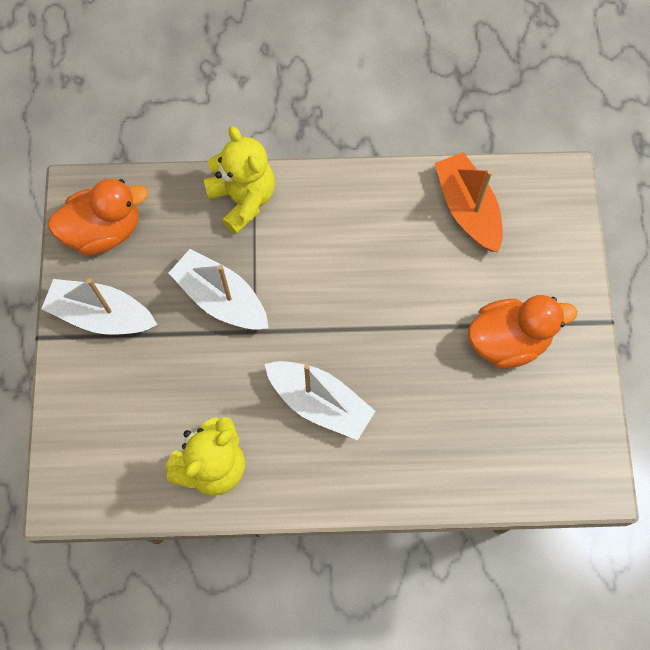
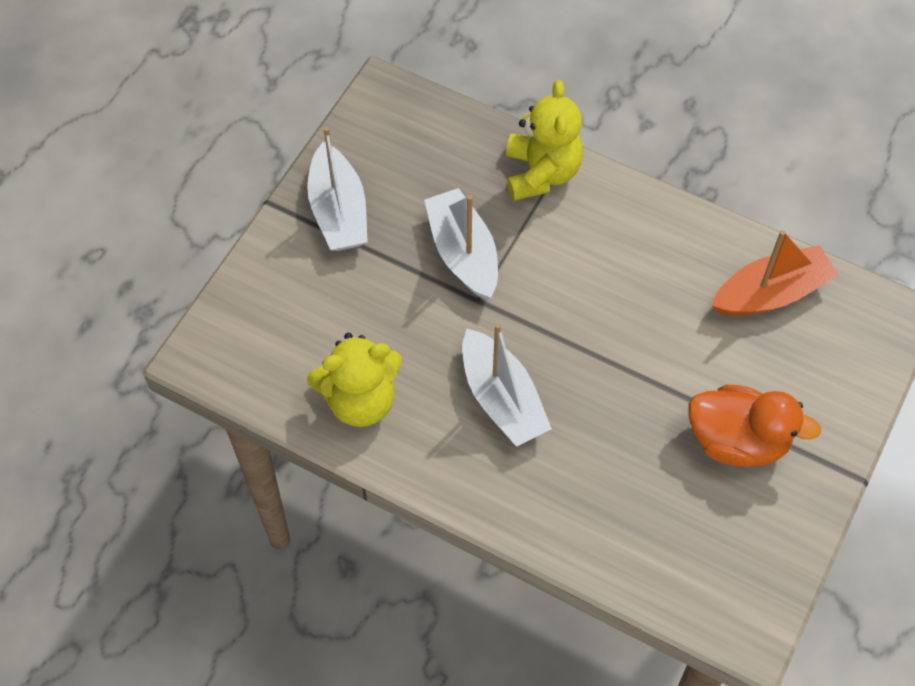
camera: 30 degrees right, 10 degrees down
(102, 315) = (338, 211): white boat -> white boat turned 150 degrees counterclockwise
(104, 230) = (387, 137): orange duck -> none
(467, 209) = (771, 293): orange boat -> orange boat turned 60 degrees clockwise

